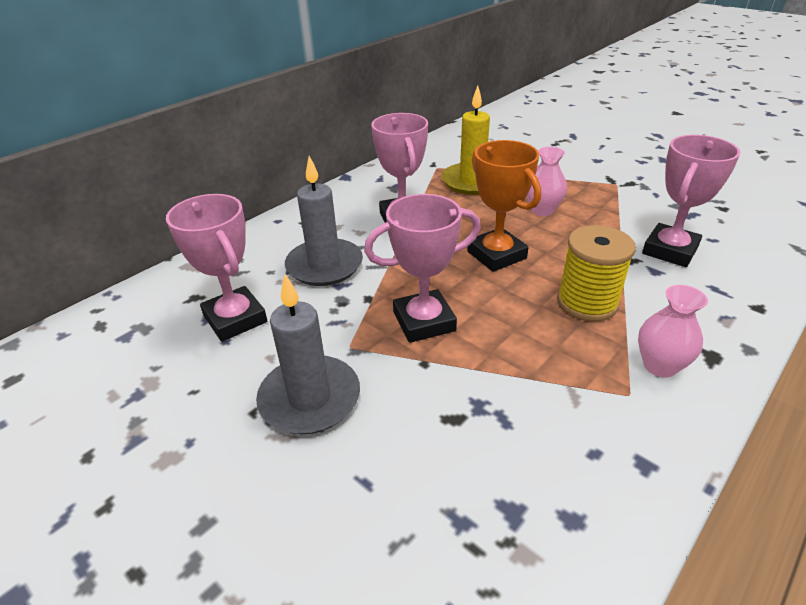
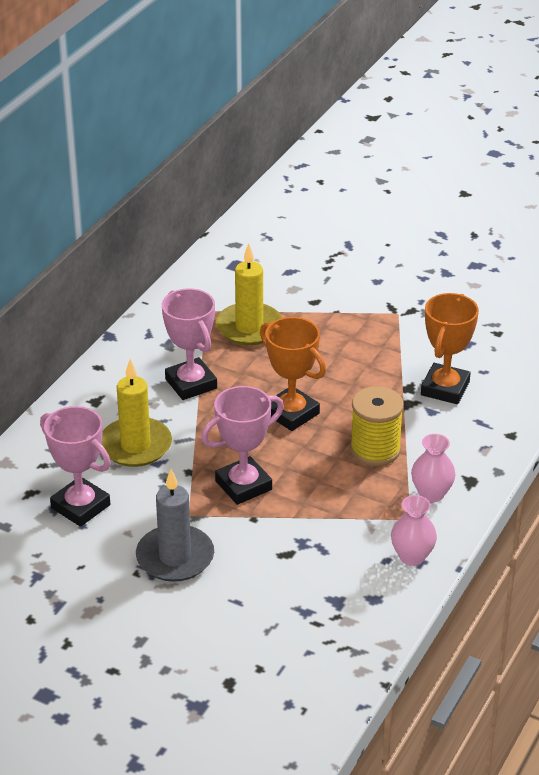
camera: 15 degrees left, 0 degrees up
(324, 265) = (135, 445): grey candle -> yellow candle
(542, 210) = (327, 356): pink vase -> pink vase (412, 556)
(670, 250) = (445, 388): pink trophy -> orange trophy

